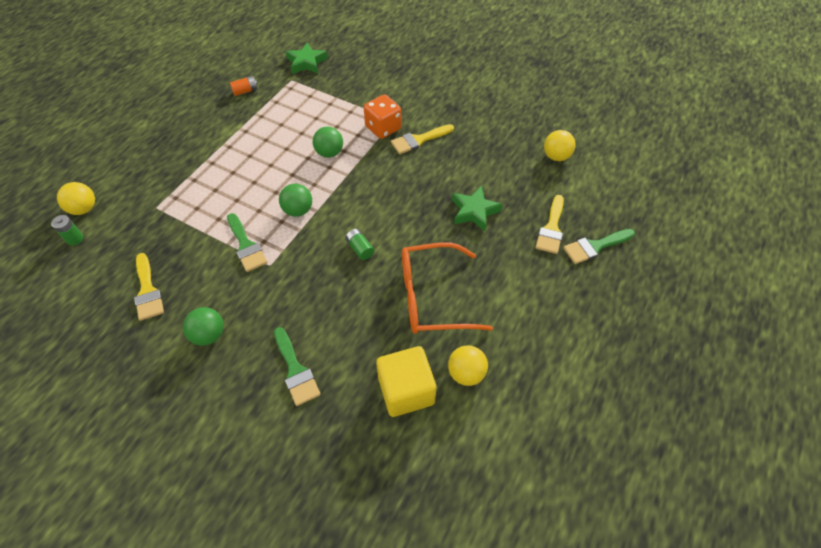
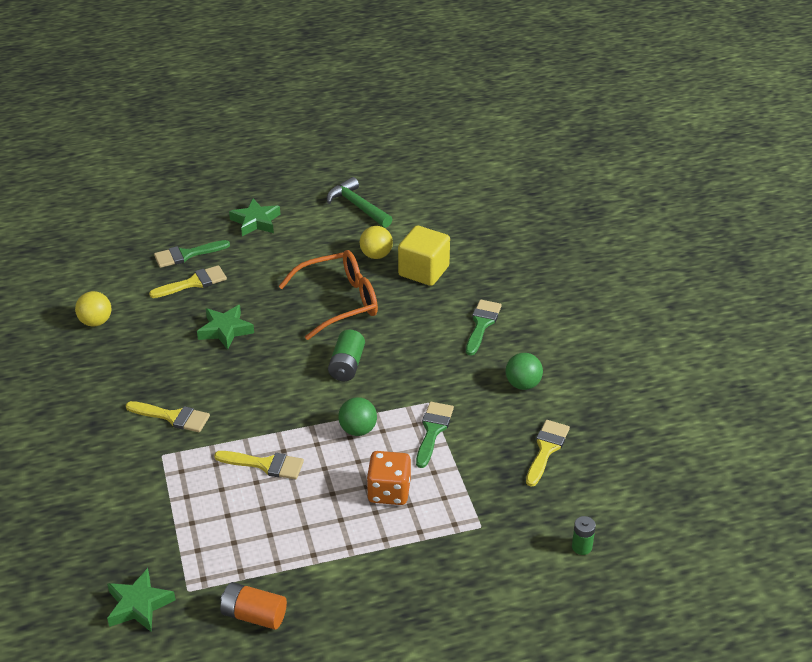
camera: 135 degrees left, 15 degrees down
(84, 209) = (553, 577): yellow ball -> none
(245, 91) = (254, 615): orange battery -> orange battery, size x1.54
(329, 153) = (265, 464): green ball -> yellow brush
(360, 248) = (347, 365): green battery -> green battery, size x1.54
(383, 128) = (184, 453): orange dice -> orange dice (389, 491)
(432, 297) = (339, 302): orange glasses -> orange glasses turned 60 degrees counterclockwise
(559, 423) = (357, 206): none -> green hammer
(595, 246) = (186, 255): green brush -> green brush turned 135 degrees clockwise
(605, 322) = (255, 221): none -> green star

